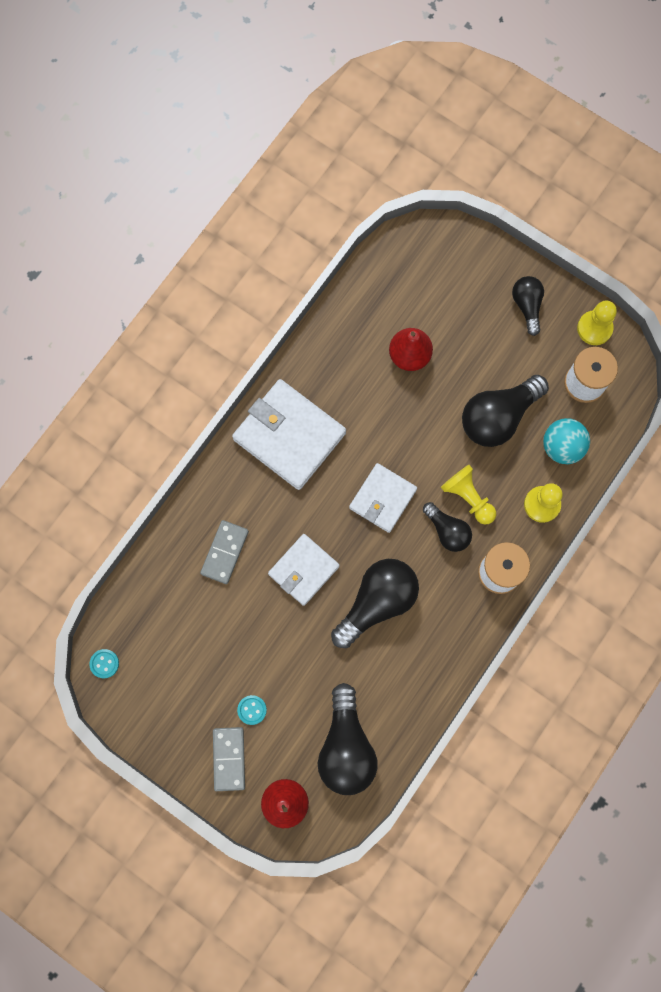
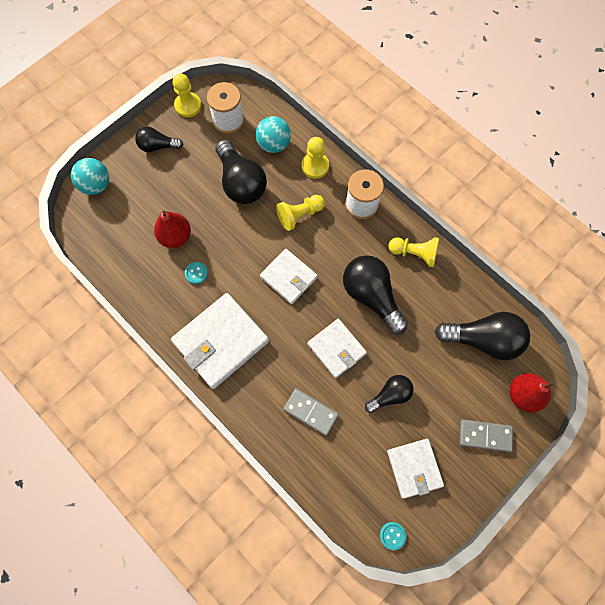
camera: 80 degrees left, 5 degrees down
(180, 679) = (414, 468): none -> white wallet
(252, 710) = (446, 410): turquoise button -> turquoise button (196, 273)
(444, 648) = (414, 253): none -> yellow pawn
(447, 531) = (323, 234): black light bulb -> black light bulb (390, 395)
(458, 248) = (96, 185): none -> turquoise ball

